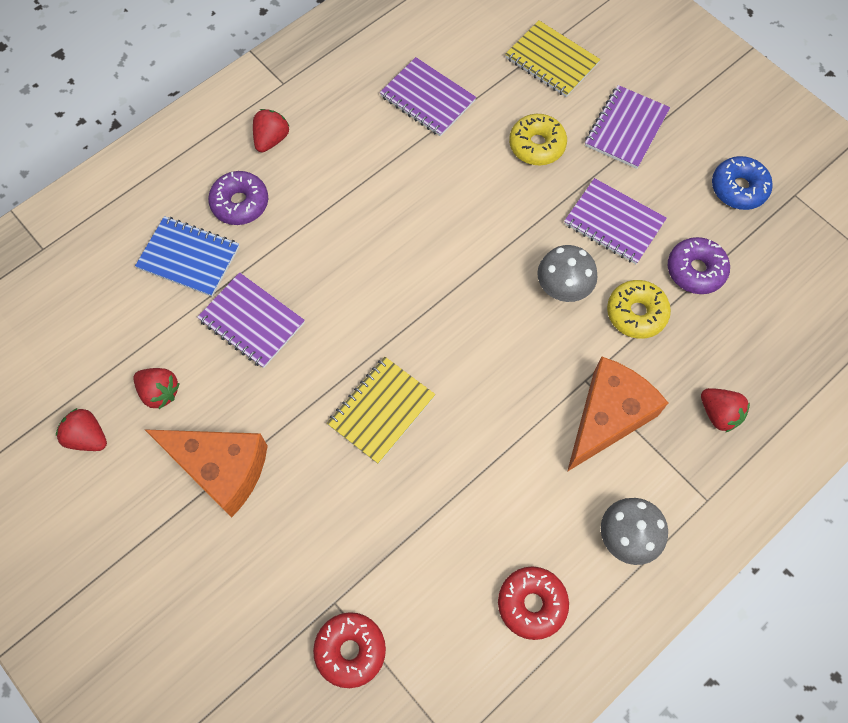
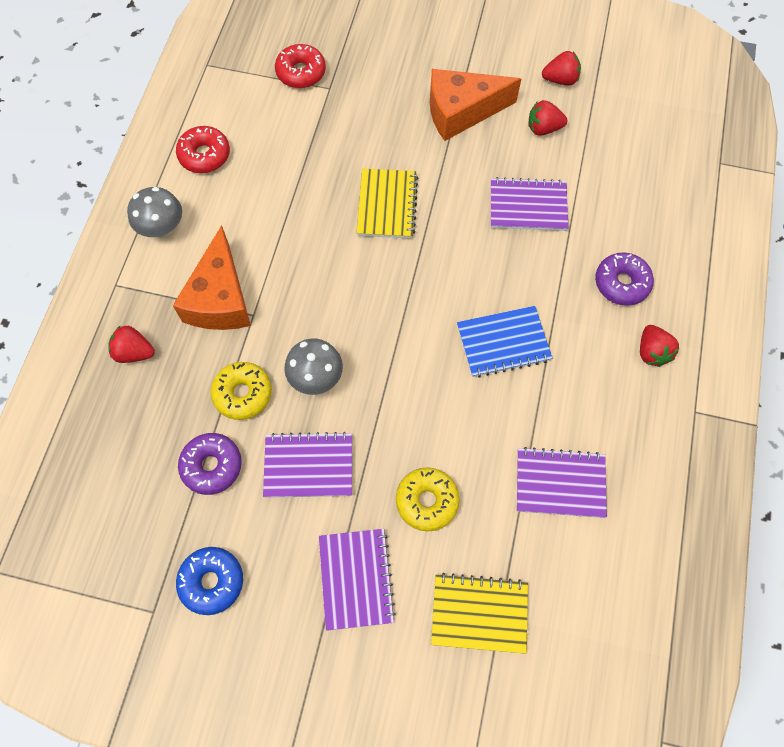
camera: 145 degrees right, 0 degrees up
(189, 258) = (615, 220): blue notebook -> blue notebook (503, 343)

